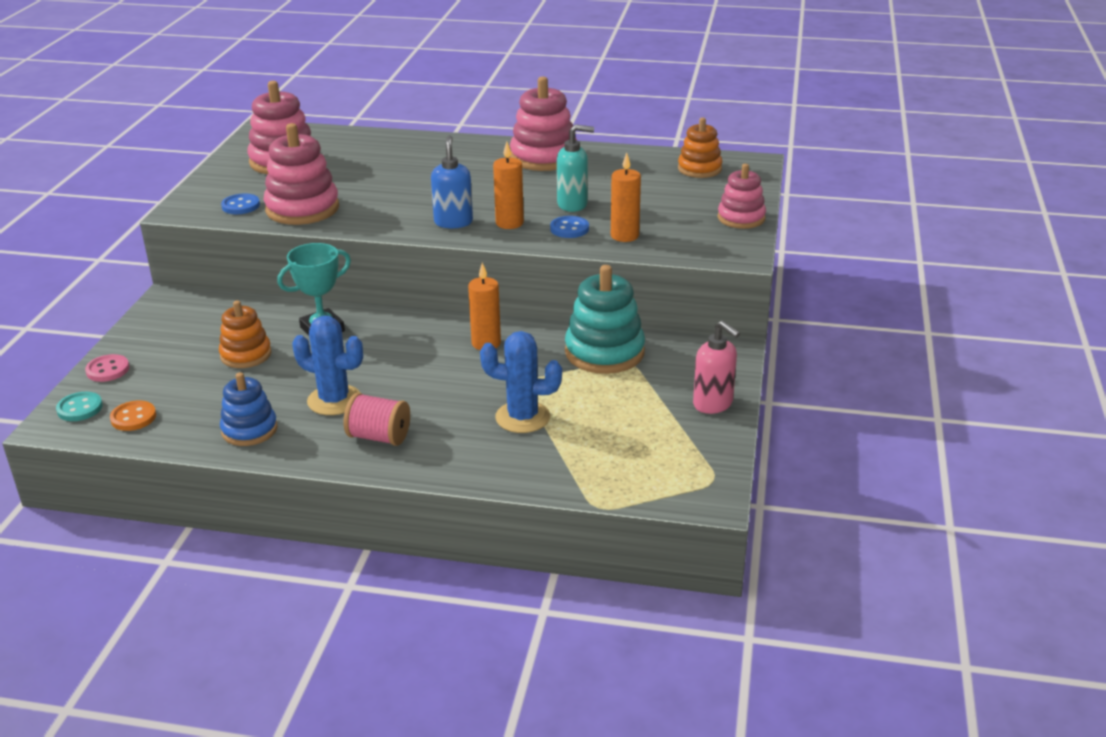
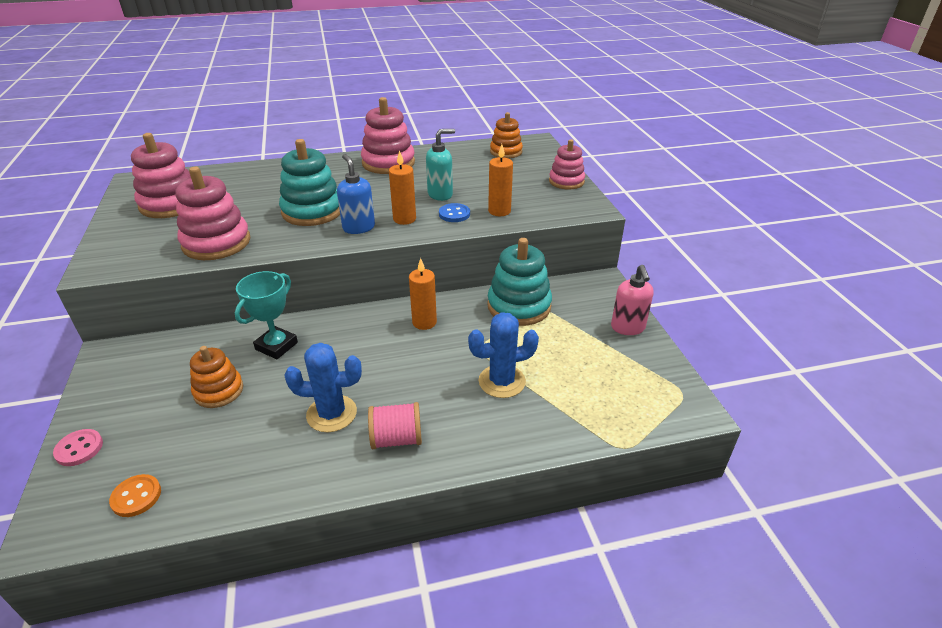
camera: 25 degrees left, 5 degrees up
(80, 408) = (68, 505): turquoise button -> none
(241, 206) = (154, 252): blue button -> none
(249, 430) = (269, 471): blue stacking toy -> none
(418, 196) = (312, 211): none -> turquoise stacking toy
(713, 404) = (628, 328): pink soap dispenser -> pink soap dispenser turned 60 degrees clockwise

